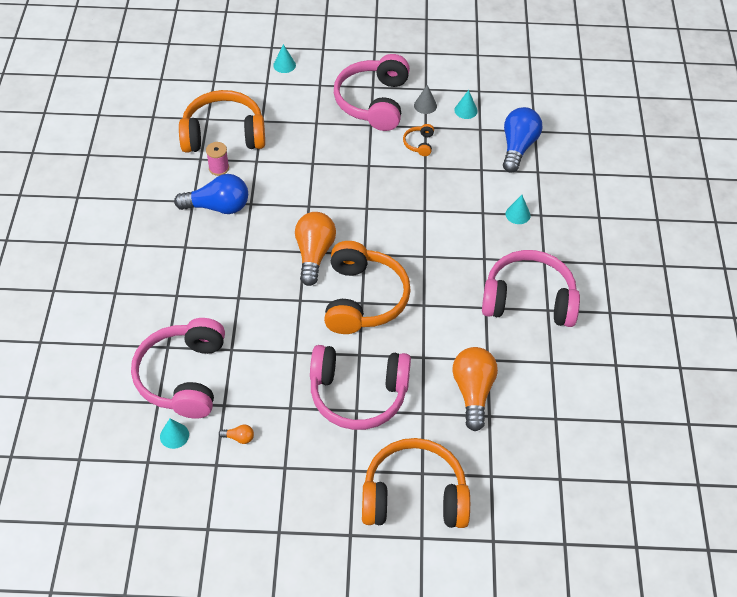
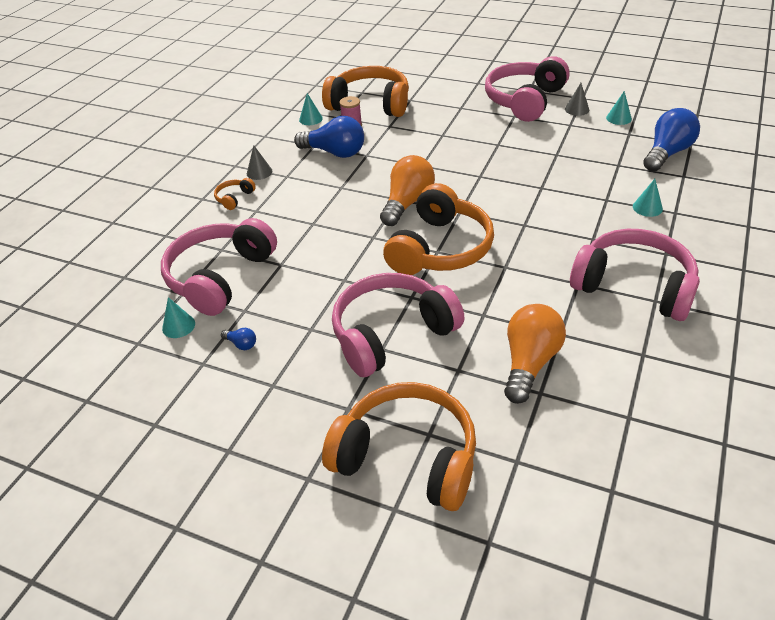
camera: 25 degrees right, 10 degrees down
(155, 247) = (259, 172): none -> grey cone
(239, 438) = (241, 344): orange light bulb -> blue light bulb
(284, 65) = (451, 66): turquoise cone -> turquoise cone (310, 119)
(358, 394) = (391, 334): pink headphones -> pink headphones turned 120 degrees clockwise
(419, 144) = (558, 136): orange headphones -> orange headphones (234, 198)

